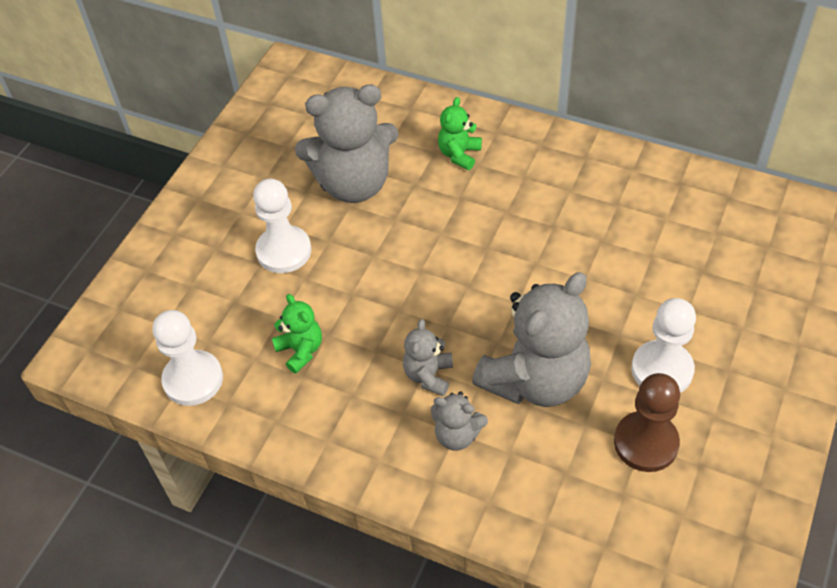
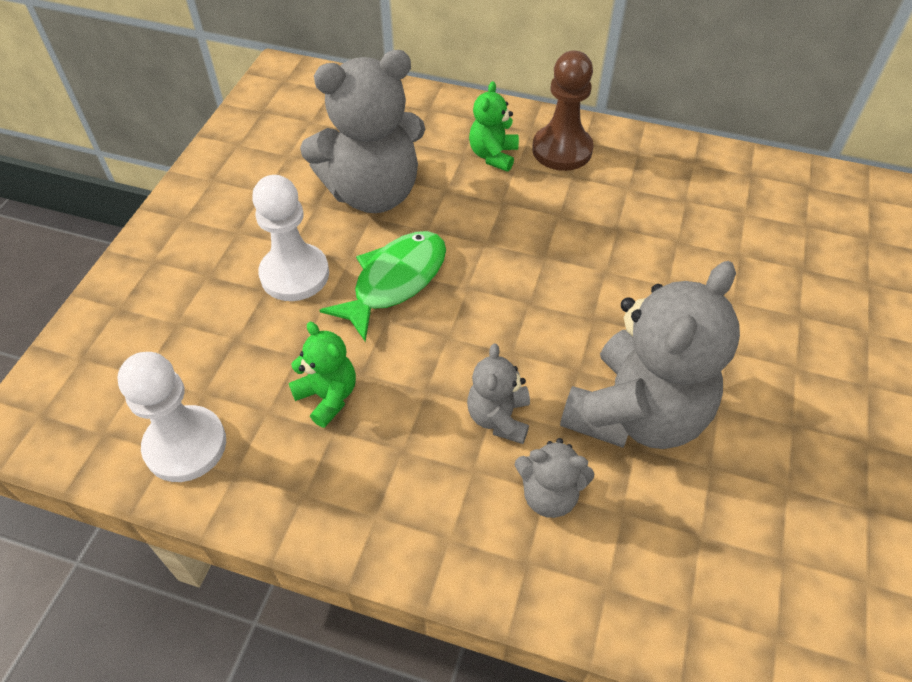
camera: 10 degrees left, 0 degrees up
(362, 262) = (395, 281): none -> green fish
(646, 443) = (794, 486): brown pawn -> brown pawn (562, 150)
(662, 370) = (789, 390): white pawn -> none

